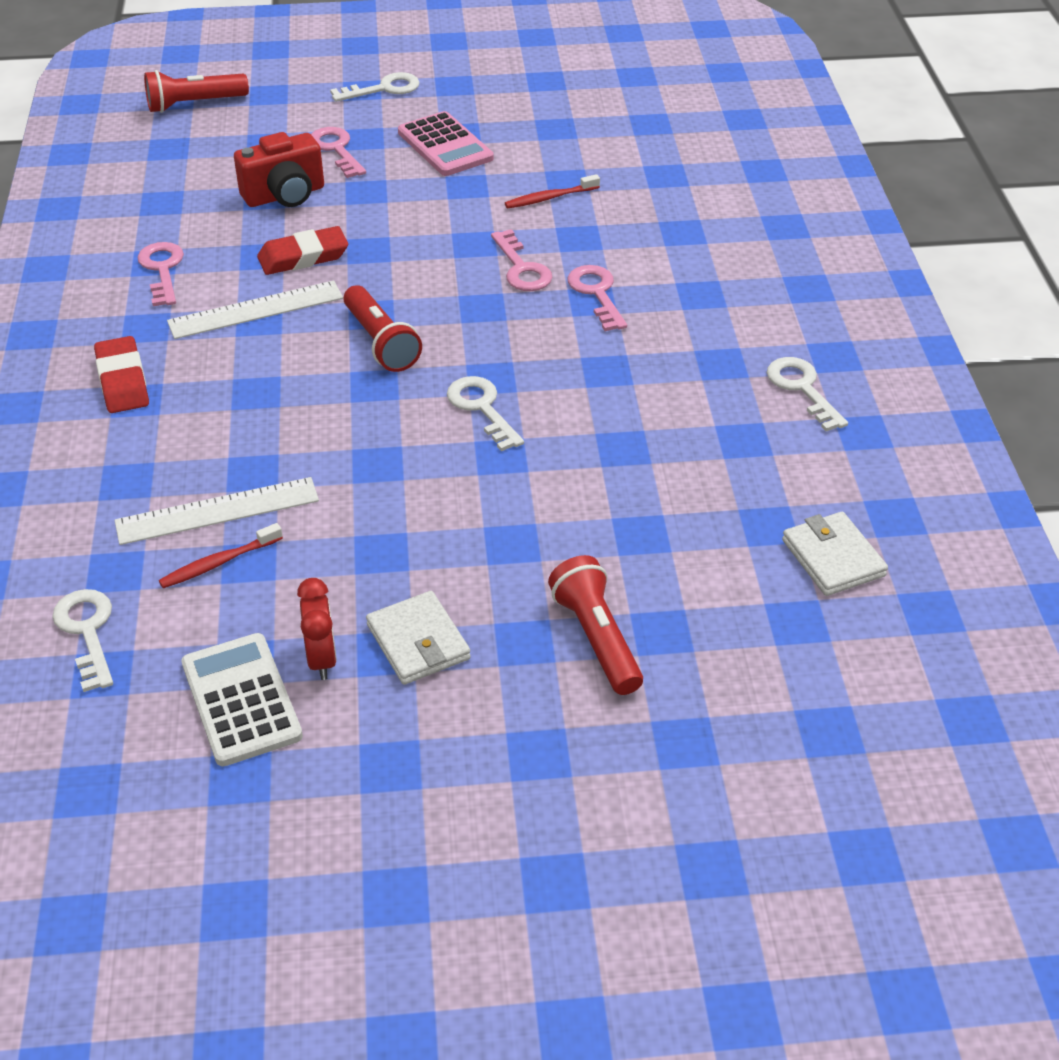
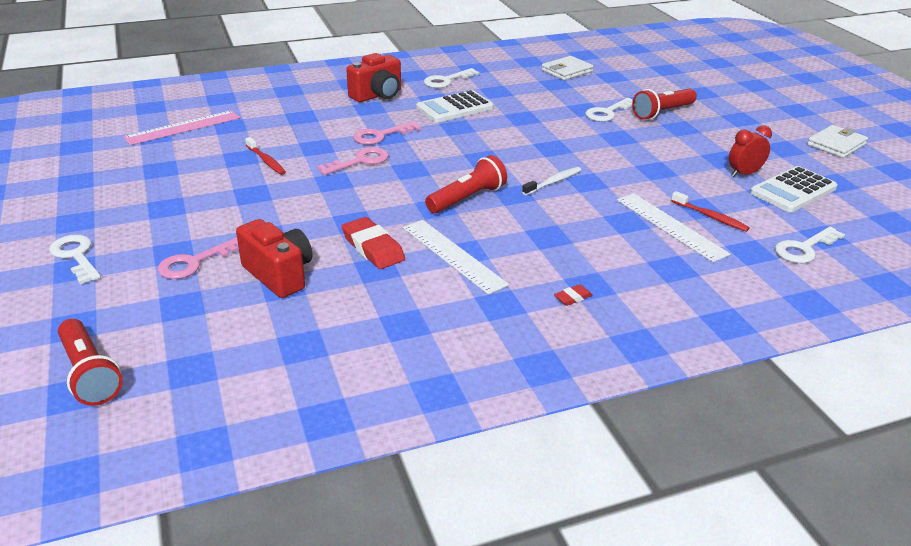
camera: 105 degrees left, 10 degrees down
(122, 380) = (573, 297): red eraser -> red eraser, size x0.48
(162, 270) = (416, 315): pink key -> none
(391, 429) = (553, 182): none -> white toothbrush
(418, 642) = (707, 151): white wallet -> white wallet (836, 144)
(445, 145) = (188, 211): pink calculator -> none
(482, 408) = (515, 157): white key -> white key (607, 112)
(669, 141) = (183, 127): none -> pink ruler
(679, 379) = (454, 108): none -> white calculator
(748, 307) = (377, 95): none -> red camera

